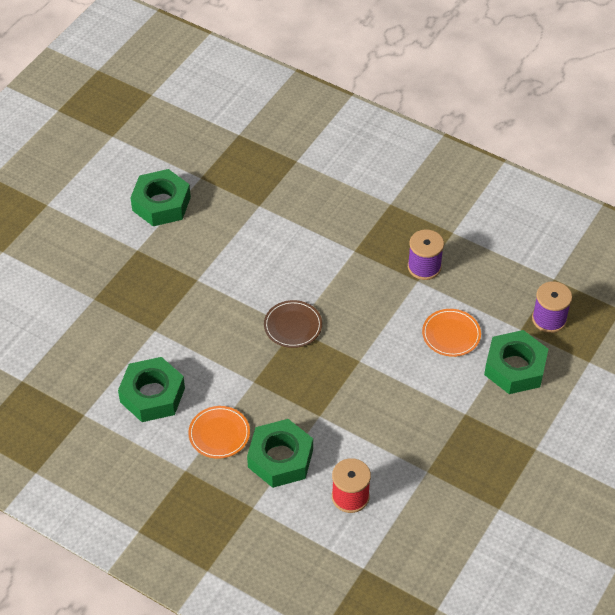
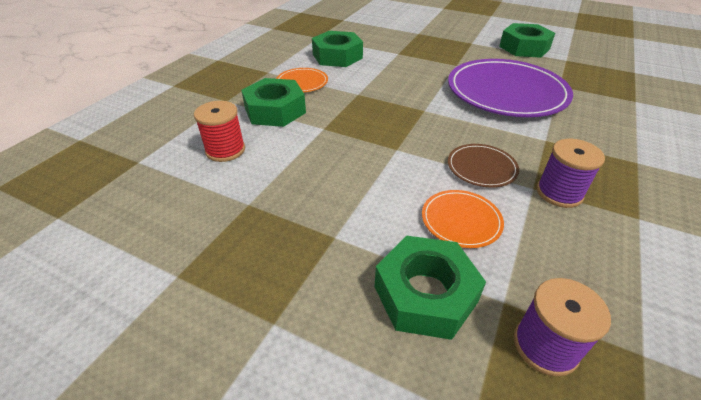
camera: 85 degrees right, 10 degrees down
(266, 252) = (506, 92): none -> purple plate
(293, 326) = (427, 109): brown plate -> brown plate (481, 167)

